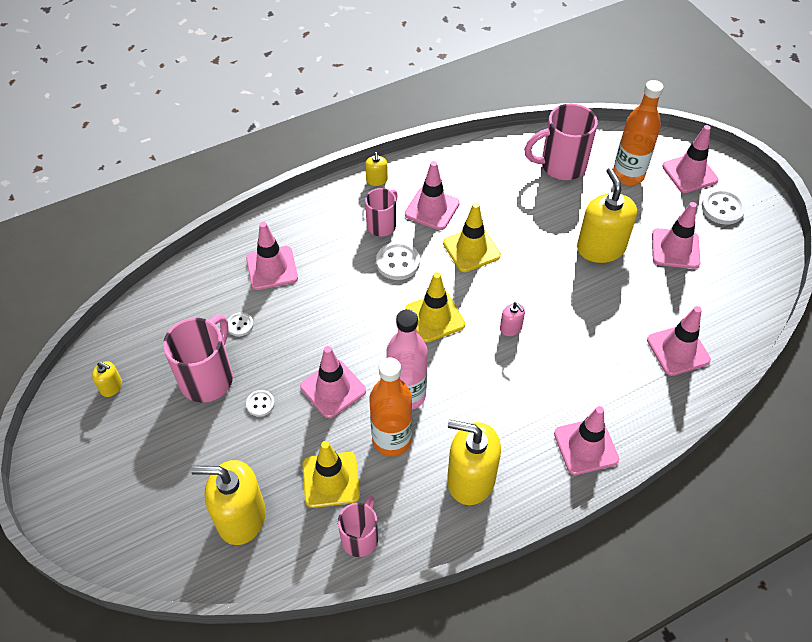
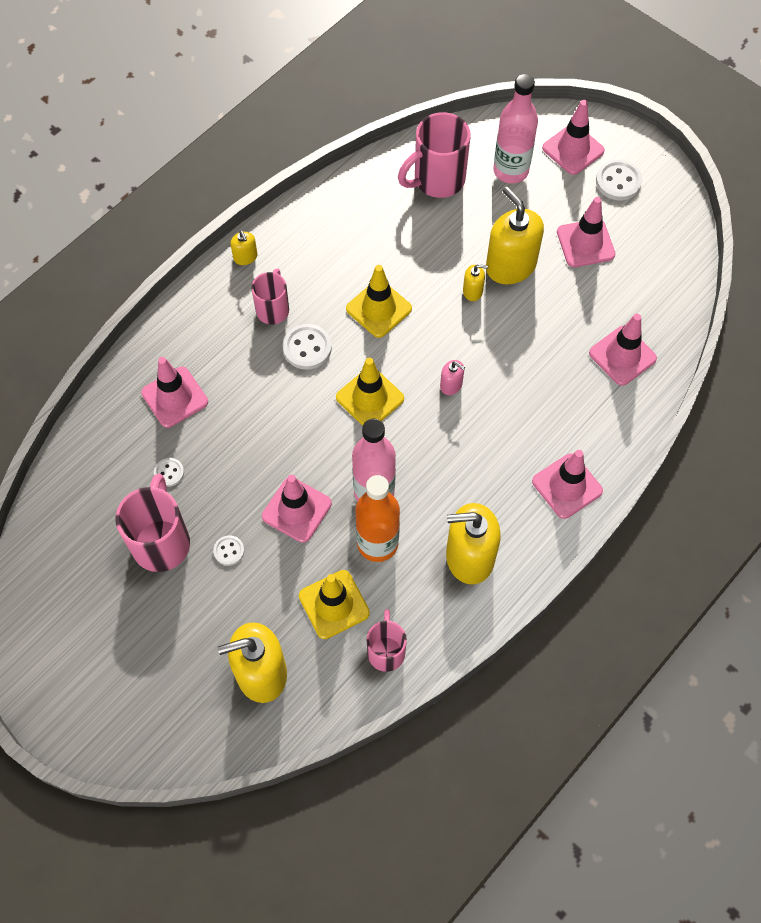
camera: 20 degrees left, 10 degrees up
(111, 387) = (63, 586): yellow soap dispenser -> yellow soap dispenser (473, 291)
(432, 209) = (319, 274): pink traffic cone -> none
(628, 175) = (510, 171): orange bottle -> pink bottle

